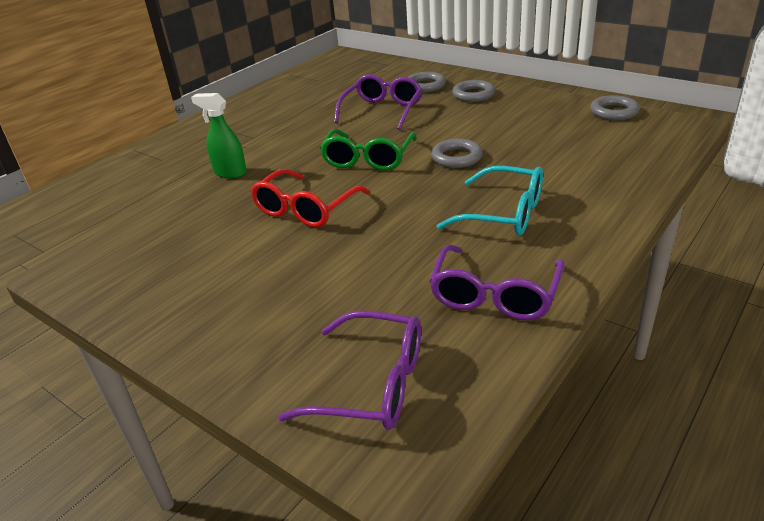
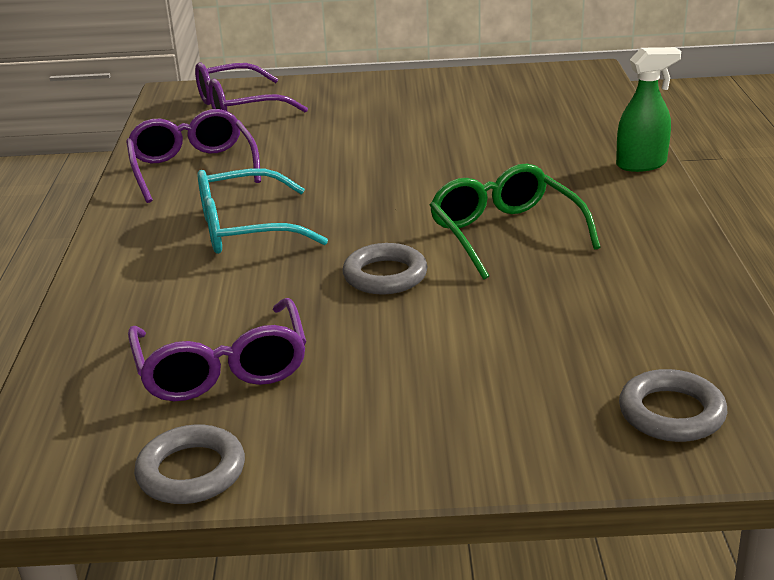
camera: 140 degrees right, 5 degrees down
(306, 209) = (474, 165): red glasses -> none
(382, 111) = (636, 316): purple glasses -> purple glasses (222, 368)
(473, 95) = (530, 421): grey ring -> none

